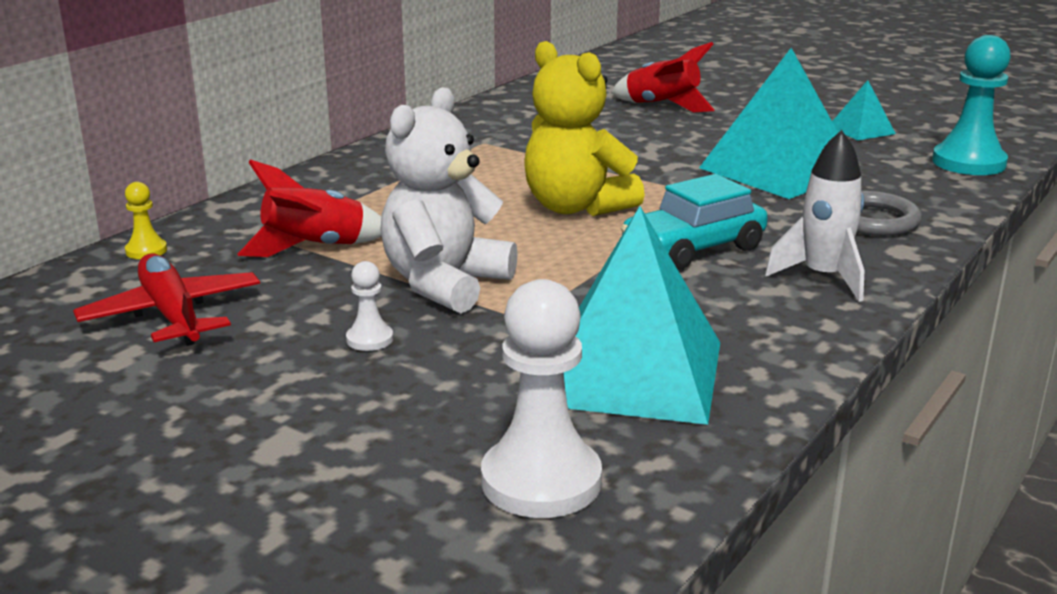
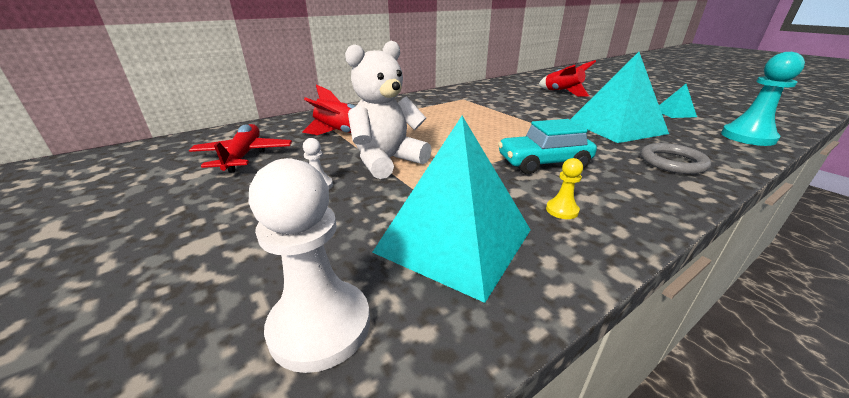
camera: 20 degrees right, 5 degrees up
(146, 251) = (270, 125): yellow pawn -> yellow pawn (562, 210)
(576, 207) = (488, 132): yellow teddy bear -> none
(823, 277) = (626, 195): white rocket -> none

